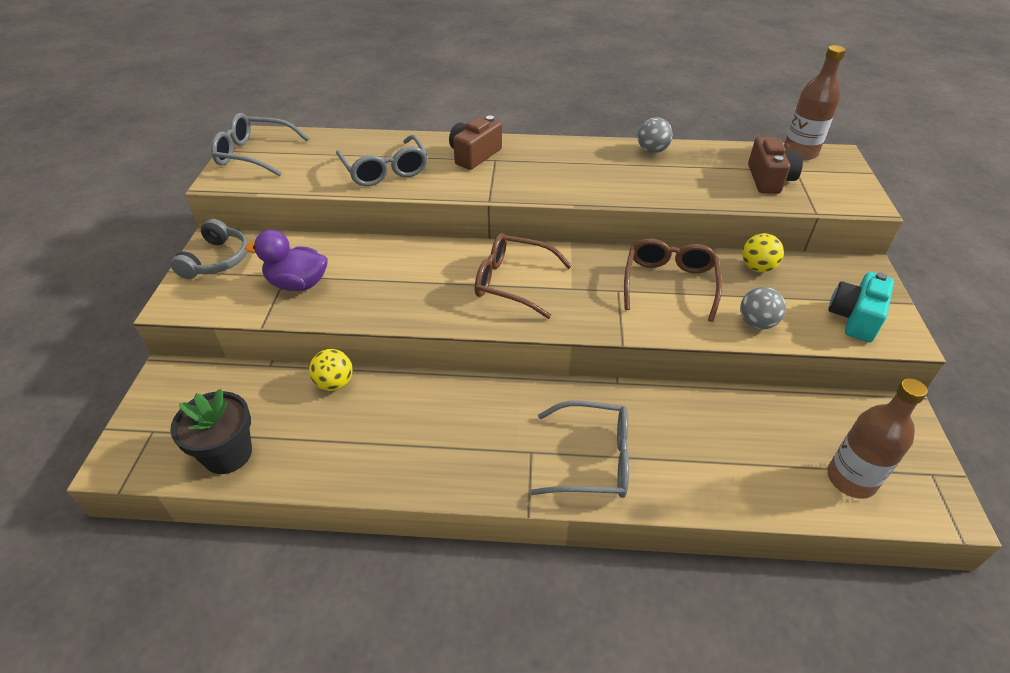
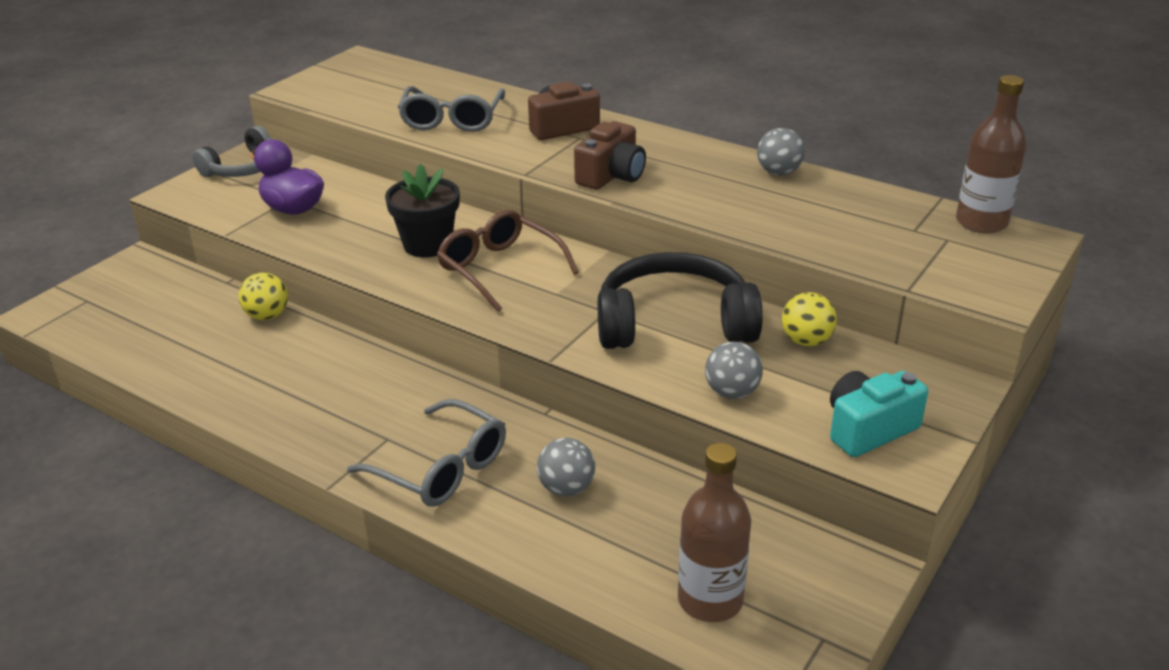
camera: 30 degrees right, 10 degrees down
(228, 454) = (127, 339): black flower pot -> black flower pot (427, 245)
(254, 154) = (344, 75): grey glasses -> none
(669, 284) = (674, 323): brown glasses -> black headphones
(688, 436) = (566, 488): none -> grey ball
(769, 179) = (894, 239): brown camera -> brown camera (611, 176)

